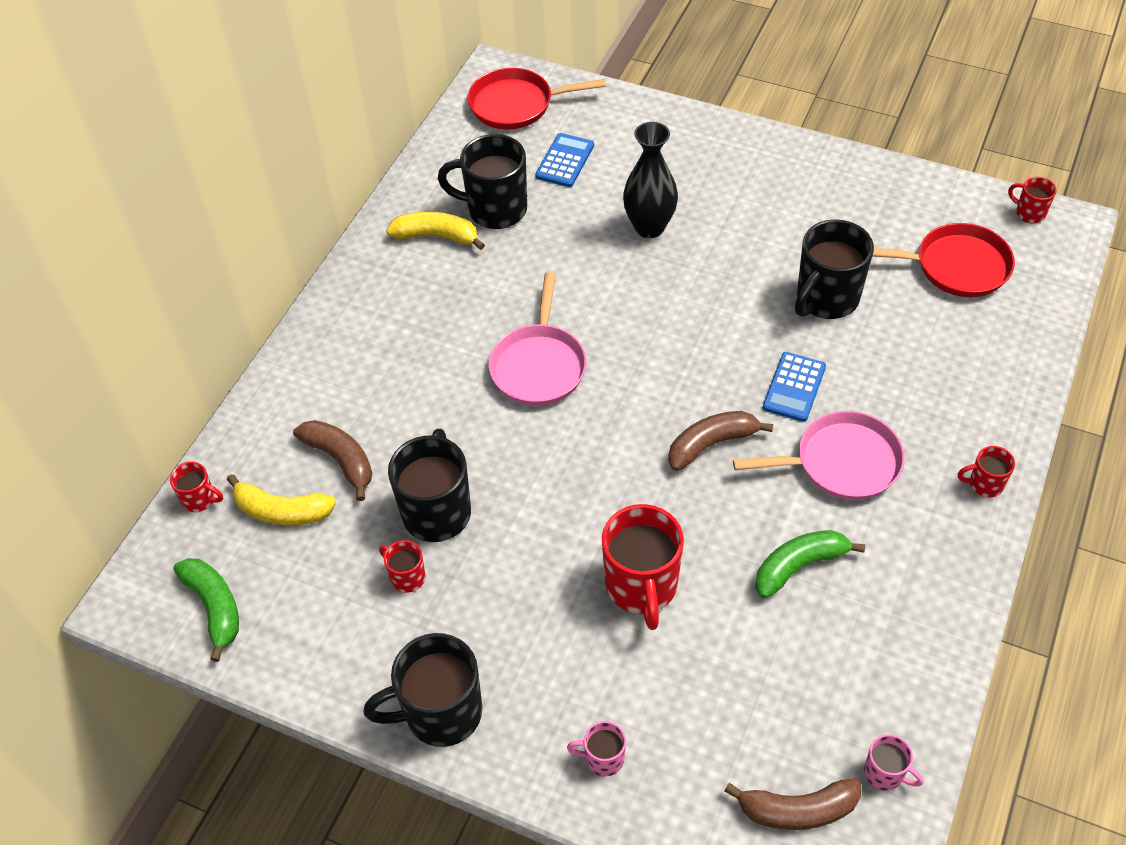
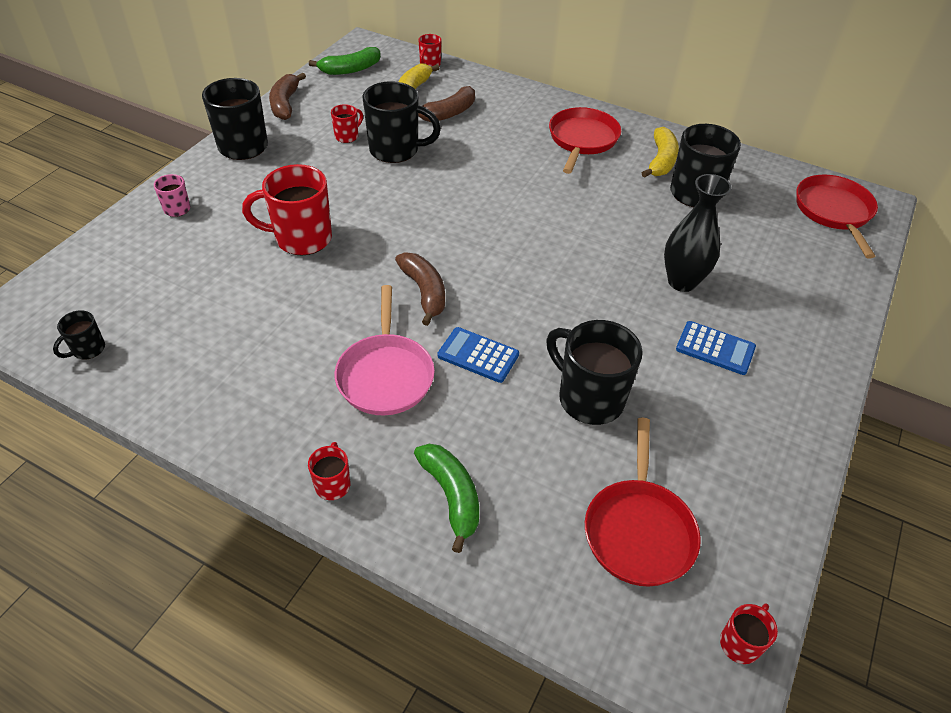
camera: 90 degrees right, 5 degrees down
(397, 310) = (582, 140): none -> red pan
(539, 365) = (521, 204): pink pan -> none
(565, 161) = (763, 236): blue calculator -> blue calculator (715, 348)
(797, 810) = (89, 296): brown banana -> brown banana (285, 104)
(799, 566) = (288, 329): green banana -> green banana (451, 496)
(885, 773) = (88, 349): pink mug -> black mug

